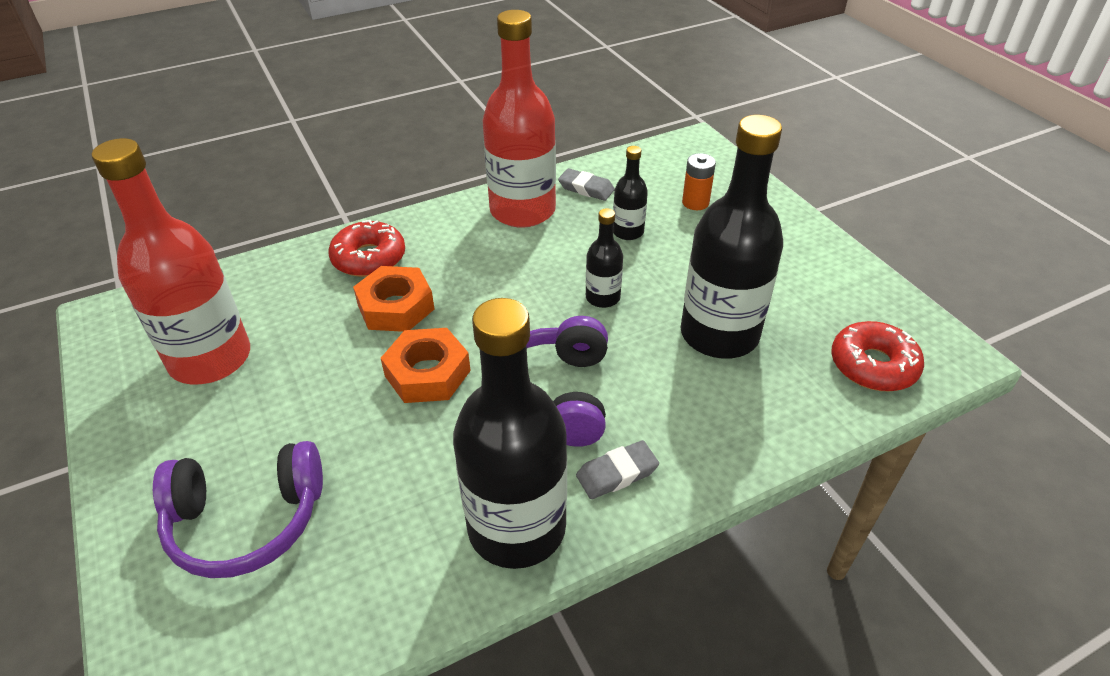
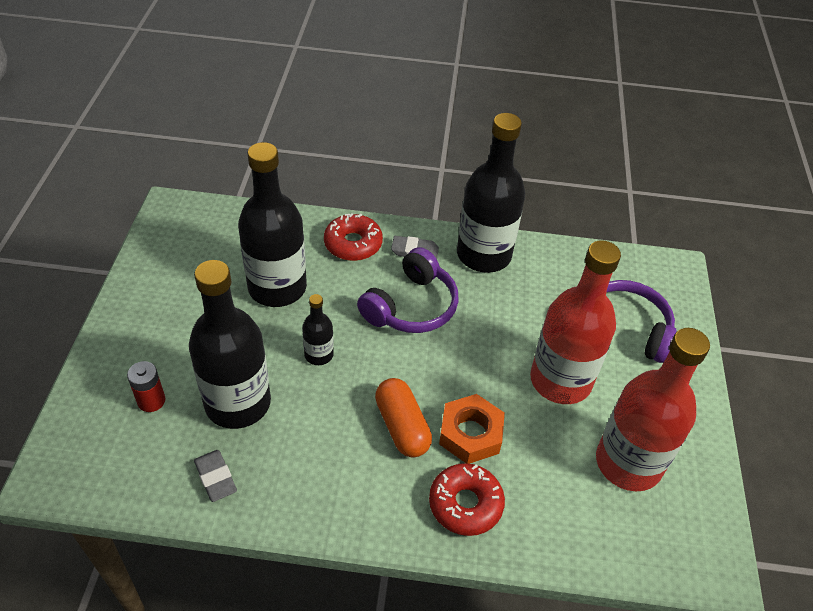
camera: 150 degrees left, 5 degrees up
(427, 373) = (478, 364): orange nut -> none
(467, 282) = (402, 426): none -> orange capsule
(522, 211) = (296, 483): red bottle -> red bottle (560, 380)
(628, 232) = (238, 403): black bottle -> black bottle, size x2.14
(695, 203) = (151, 401): orange battery -> red battery
(873, 365) = (220, 226): red donut -> red donut (353, 244)

